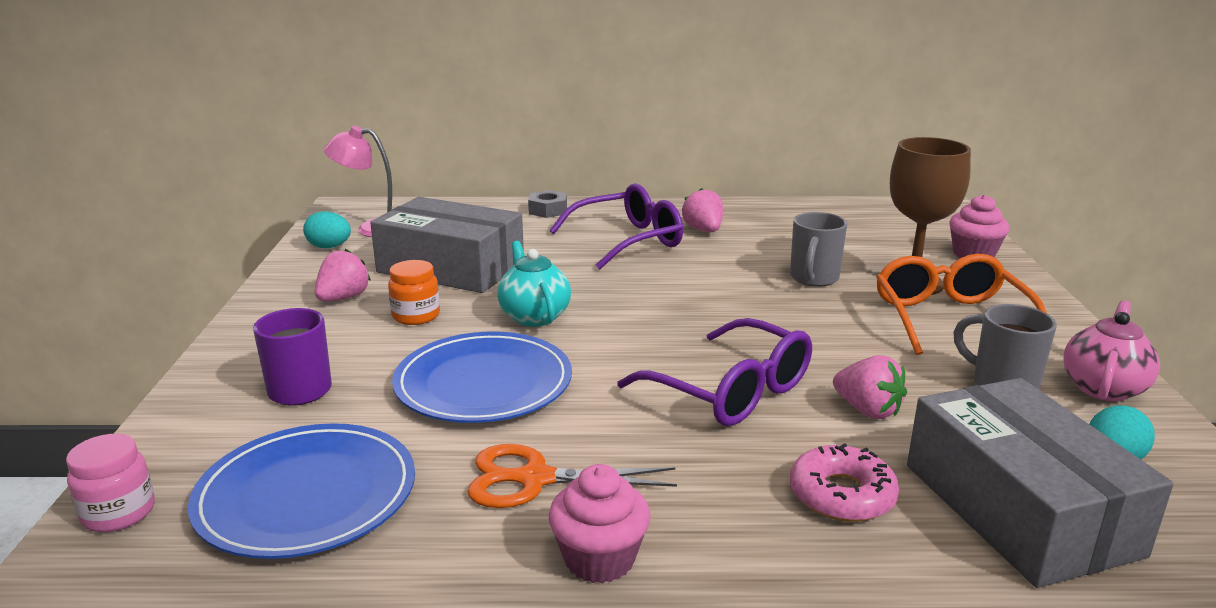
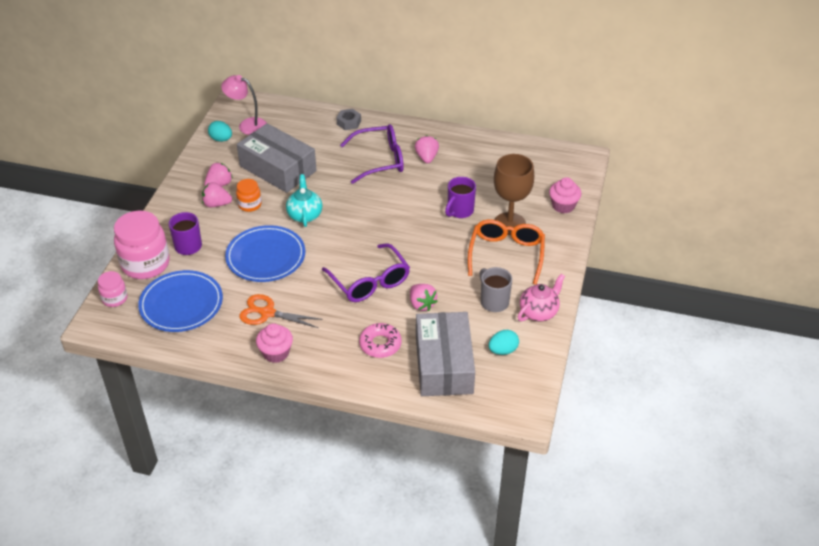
camera: 15 degrees right, 20 degrees up
(199, 434) = (145, 264): none -> pink jar
(346, 323) = (216, 204): none -> pink strawberry
(813, 279) = (459, 211): grey mug -> purple mug

